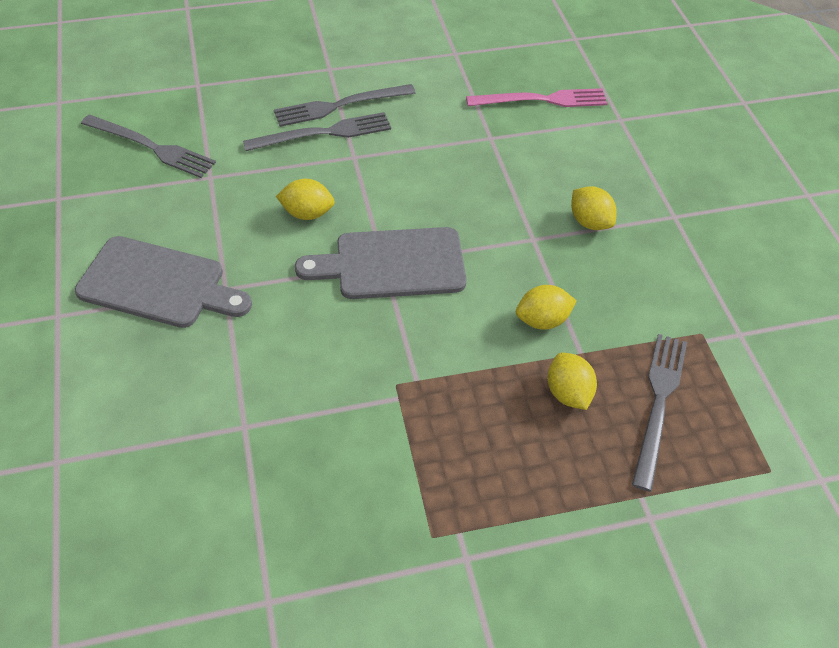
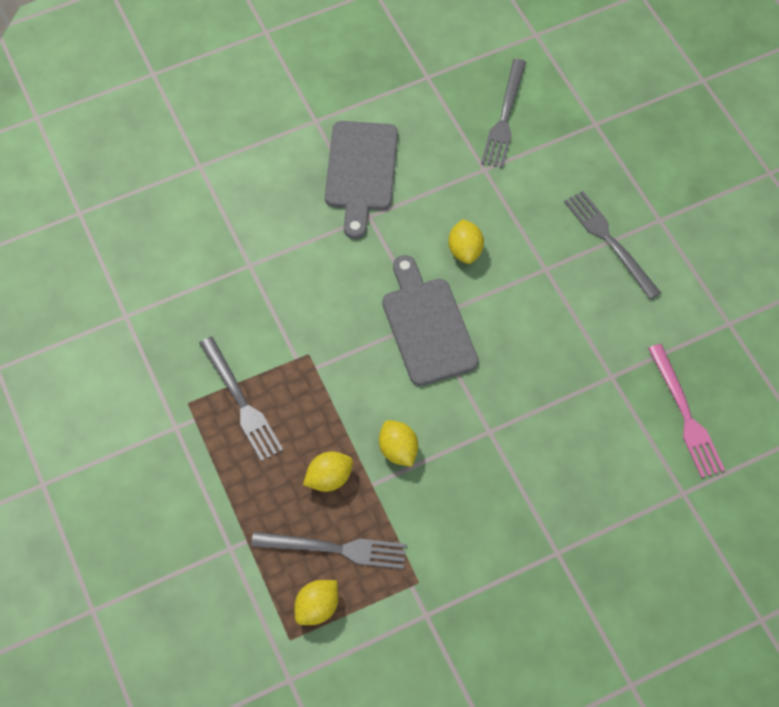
camera: 80 degrees right, 10 degrees up
(323, 133) = (567, 238): grey fork -> grey fork (241, 402)
(589, 222) = (525, 477): yellow lemon -> yellow lemon (317, 608)

